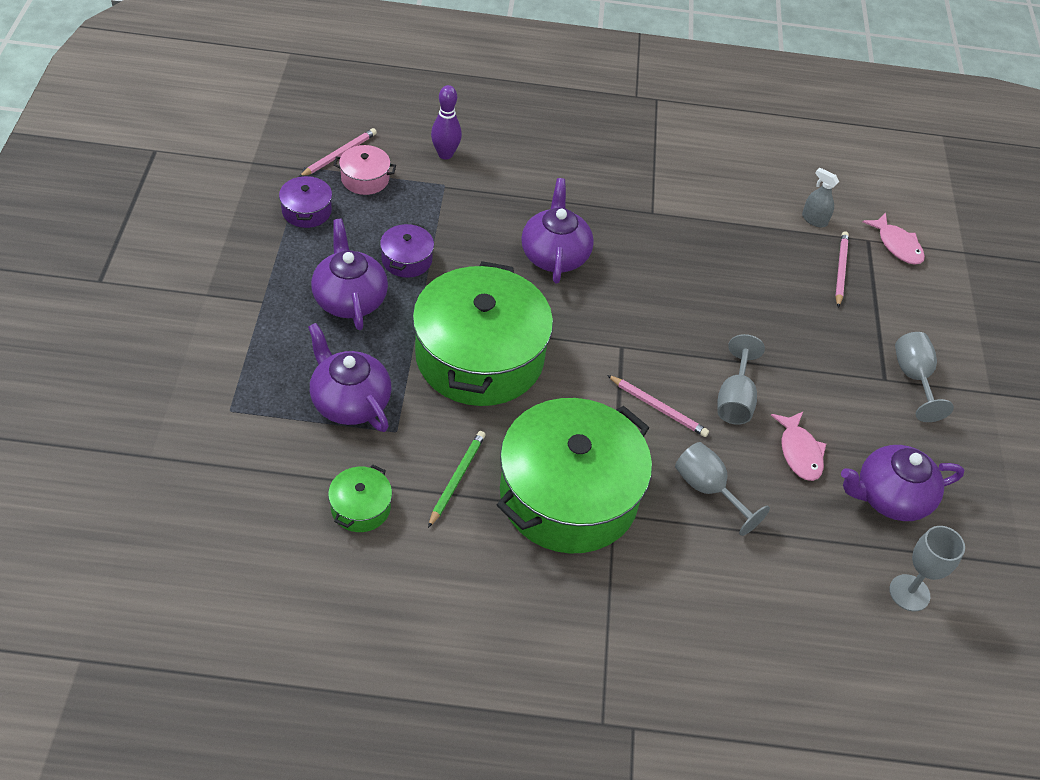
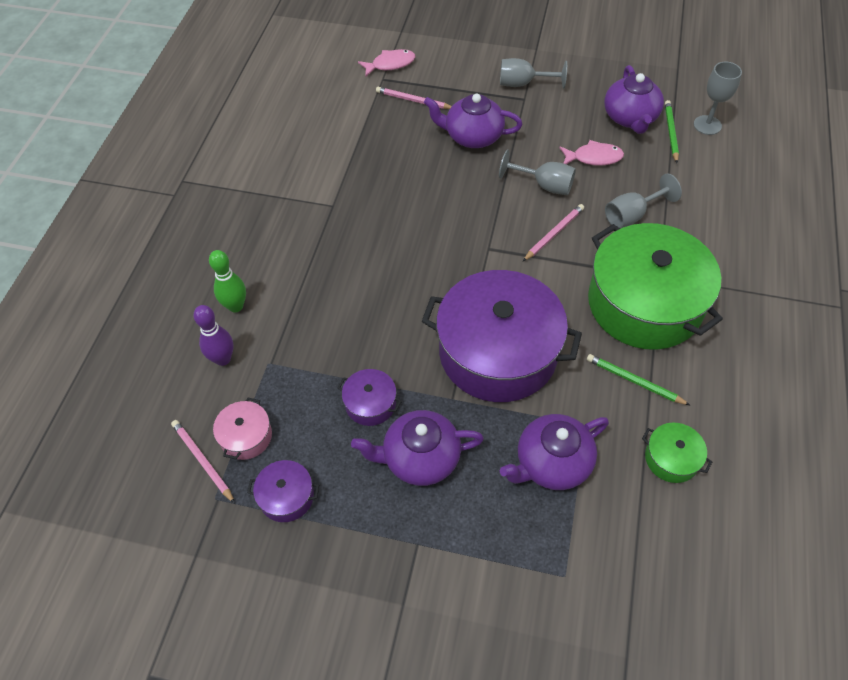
camera: 75 degrees left, 5 degrees up
(479, 356) = (498, 352): green pot -> purple pot
(506, 155) = (235, 306): none -> green bowling pin
(555, 255) = (377, 282): purple teapot -> purple teapot (472, 136)
(814, 220) = (356, 105): grey spray bottle -> none
(877, 544) = (670, 132): none -> green pencil

